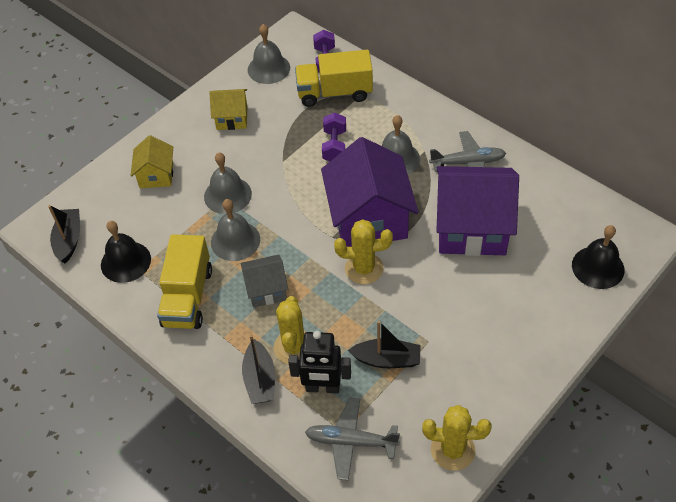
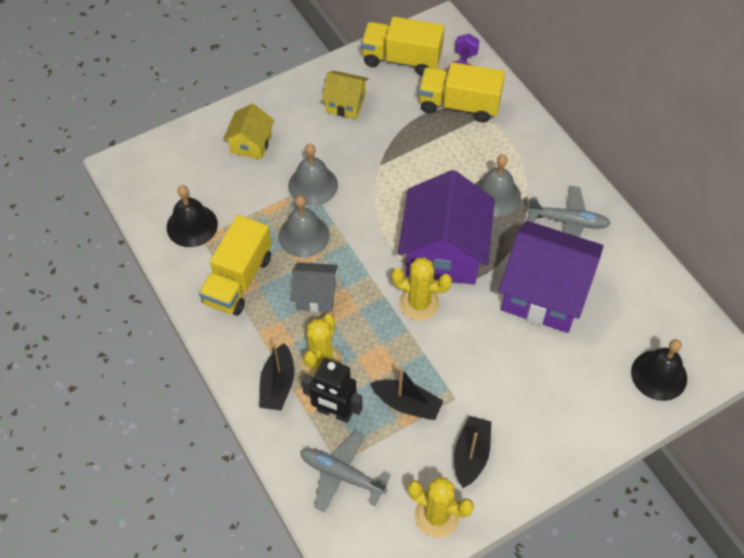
camera: 15 degrees right, 5 degrees up
(69, 240) = (146, 187): black boat -> black boat (471, 455)
(268, 68) = (401, 59): grey bell -> yellow truck
(334, 146) = (437, 164): purple dumbbell -> none

